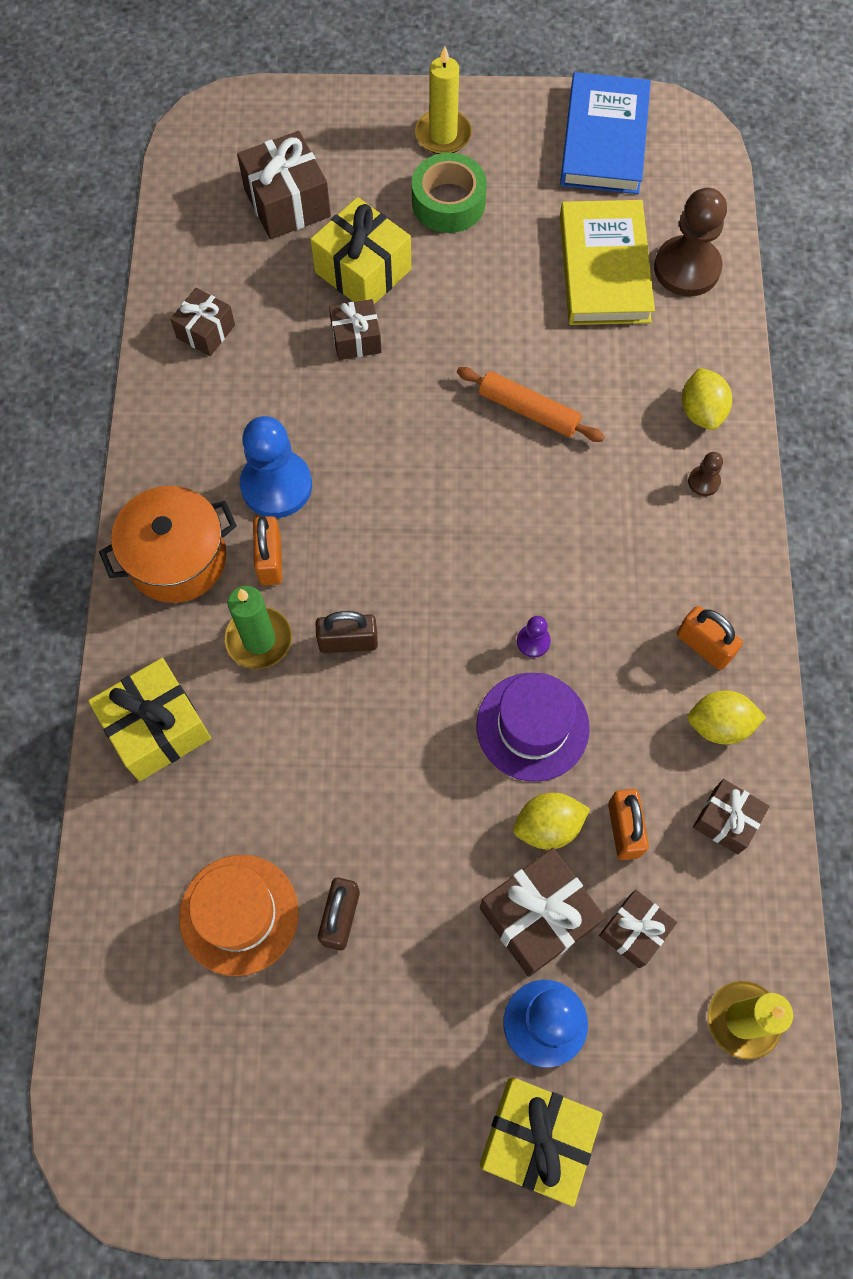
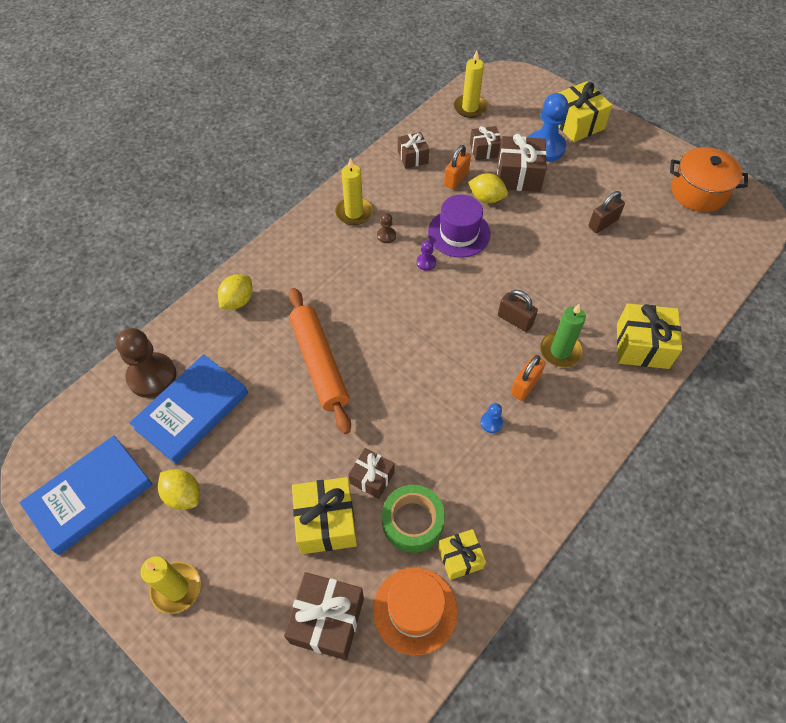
camera: 140 degrees left, 10 degrees down
(177, 558) = (577, 422): orange pot -> orange pot (698, 192)
(205, 331) = (460, 558): brown gift -> yellow gift
(239, 914) = (648, 250): orange hat -> orange hat (415, 610)
(276, 486) = (491, 422): blue pawn -> blue pawn, size x0.45
(448, 202) = (228, 529): green tape -> green tape (412, 522)
(528, 410) = (319, 363): orange rolling pin -> orange rolling pin, size x1.57
(604, 268) = (192, 411): yellow book -> blue book
(703, 481) = (276, 271): brown pawn -> brown pawn (386, 235)
(704, 646) = (354, 212): orange padlock -> yellow candle
(719, 725) = (380, 185): yellow lemon -> yellow lemon (183, 495)

